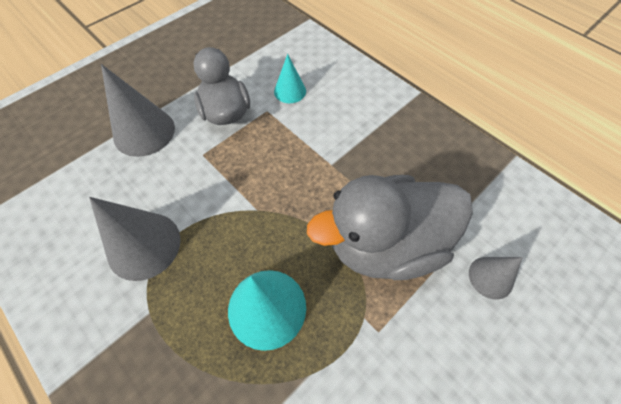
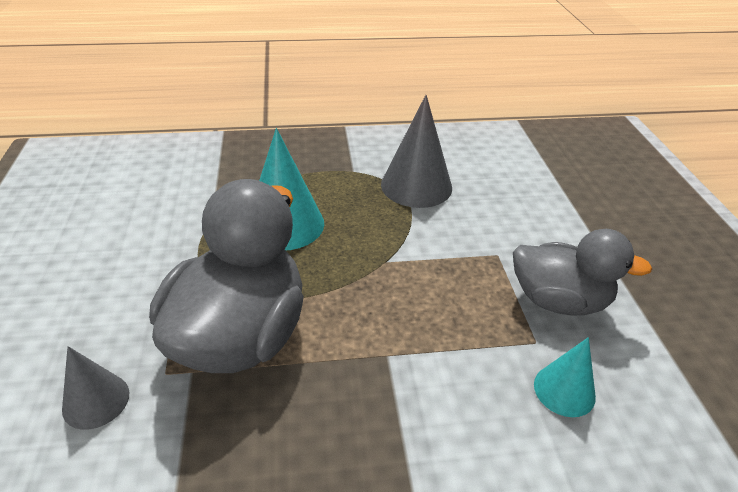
camera: 125 degrees right, 20 degrees down
(144, 132) = (566, 227): grey cone -> none

